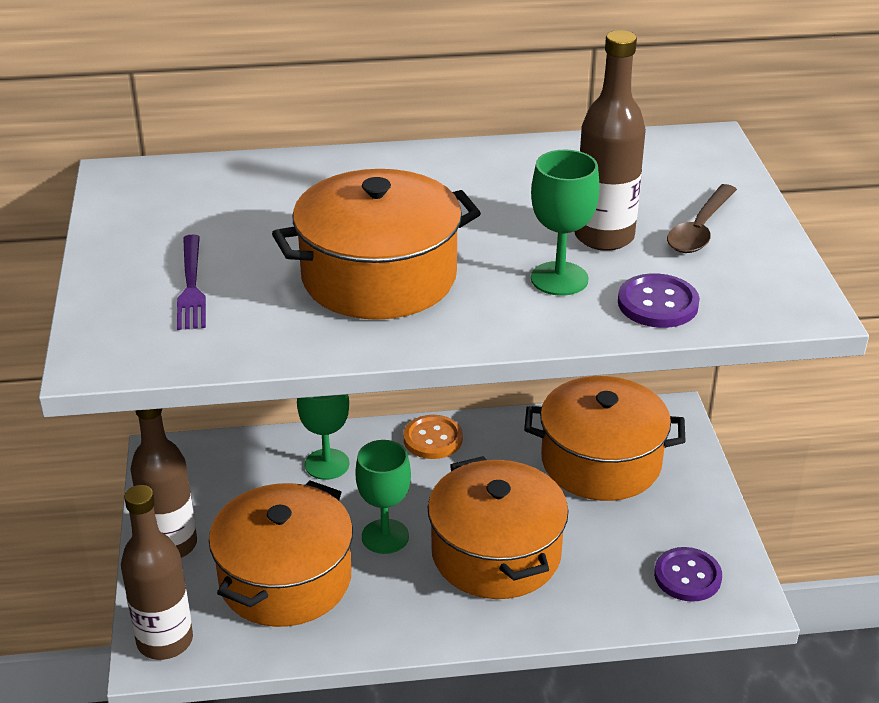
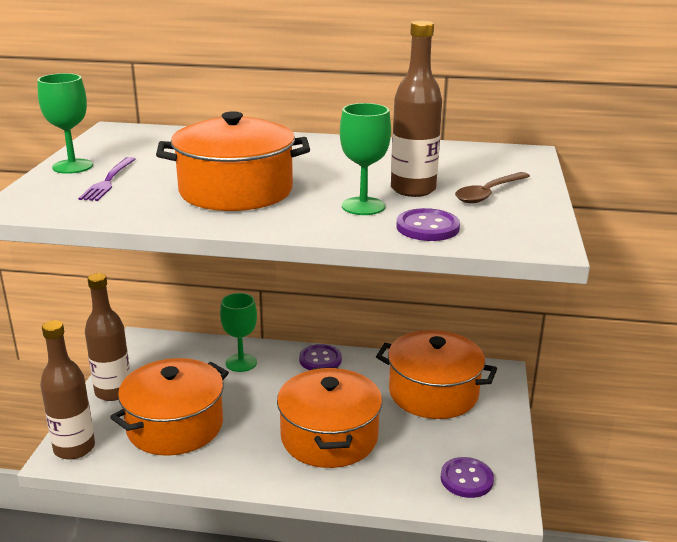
camera: 15 degrees right, 10 degrees down
(385, 536) = (256, 412): green goblet -> green goblet (72, 166)
(433, 439) = (320, 359): orange button -> purple button

